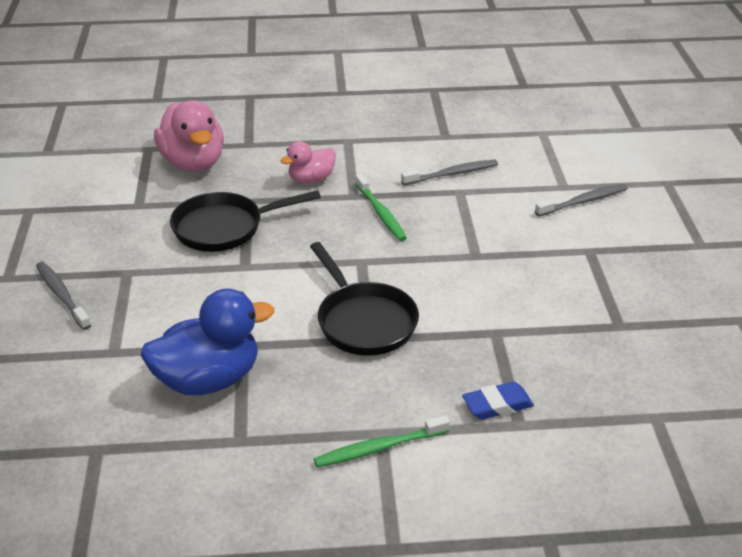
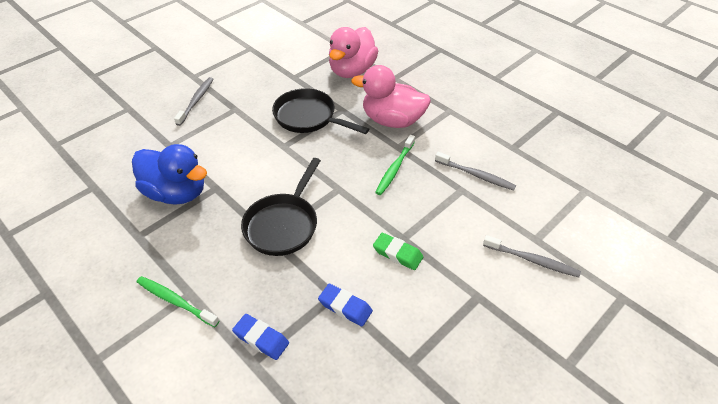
camera: 50 degrees right, 10 degrees up
(311, 179) = (392, 120): pink duck -> pink duck, size x1.73
(491, 268) = (397, 254): none -> green eraser
(518, 332) = (345, 307): none -> blue eraser

